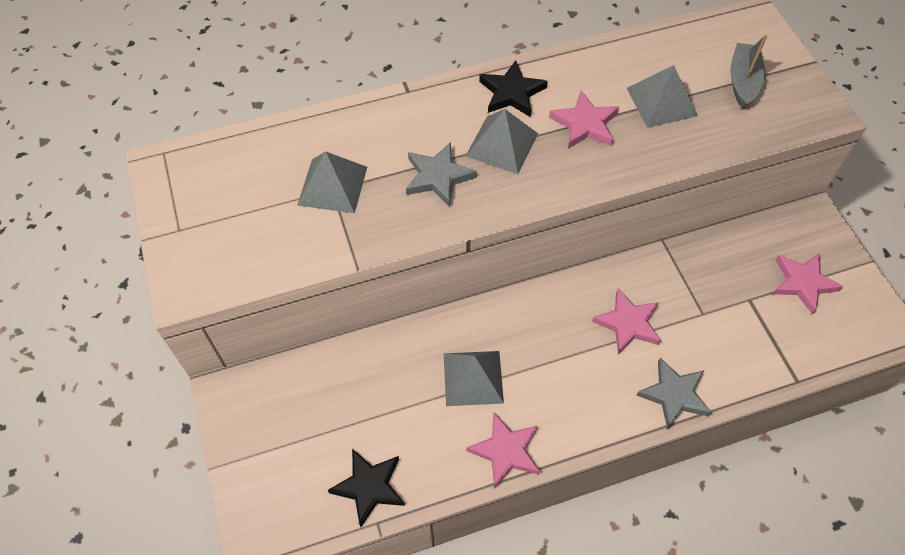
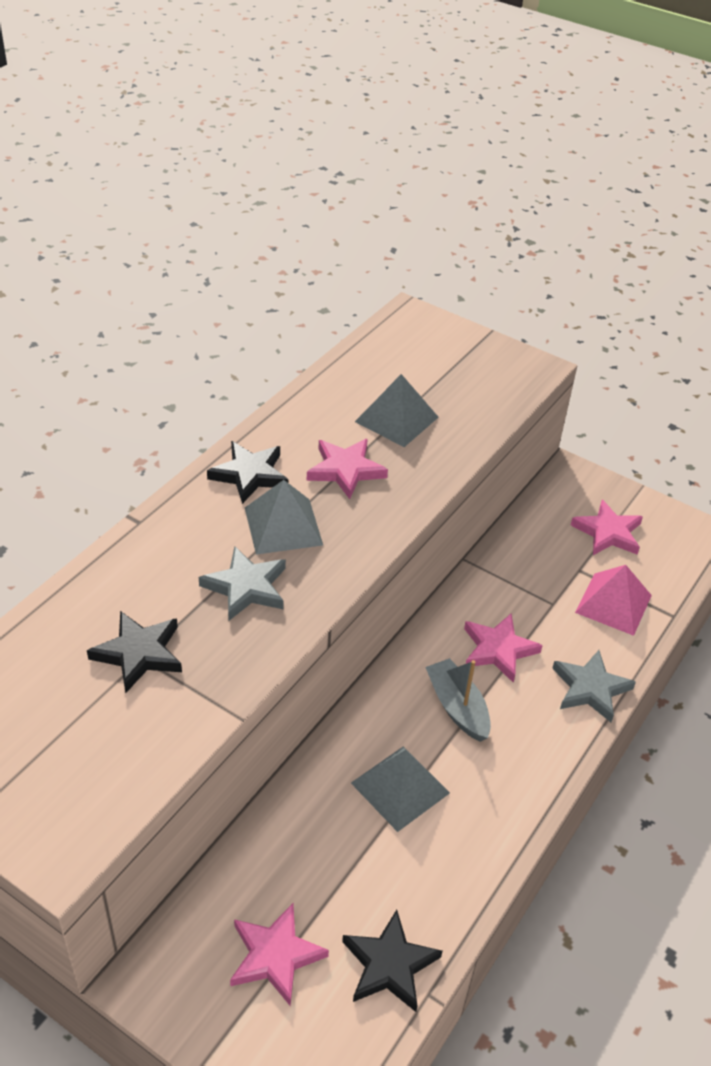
camera: 40 degrees left, 15 degrees down
(332, 185) = (139, 653): grey pyramid -> black star
(506, 451) = (491, 836): pink star -> pink star (275, 956)
(743, 81) = (450, 371): grey boat -> grey boat (457, 707)
(754, 342) = (613, 604): none -> pink pyramid

